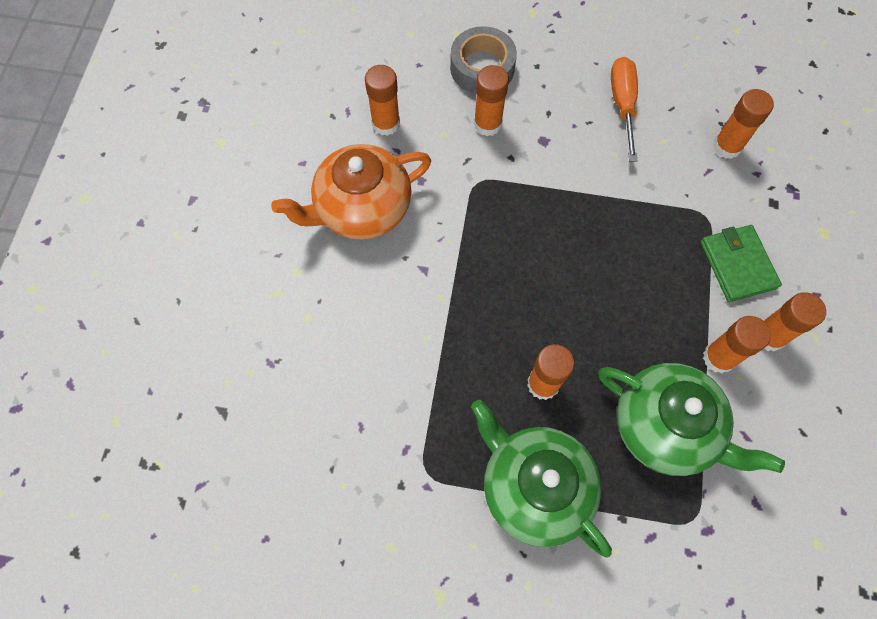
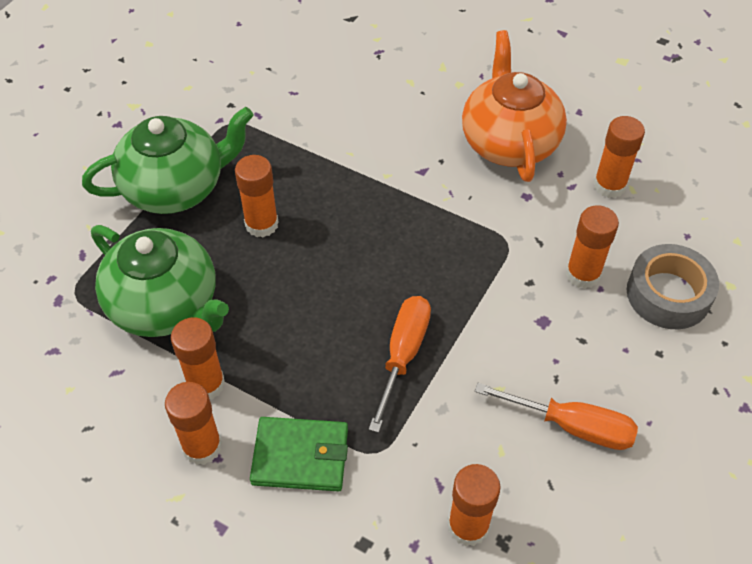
camera: 110 degrees right, 15 degrees down
(620, 224) = (403, 355): none -> orange screwdriver
(665, 427) = (166, 305): green teapot -> green teapot turned 105 degrees counterclockwise

